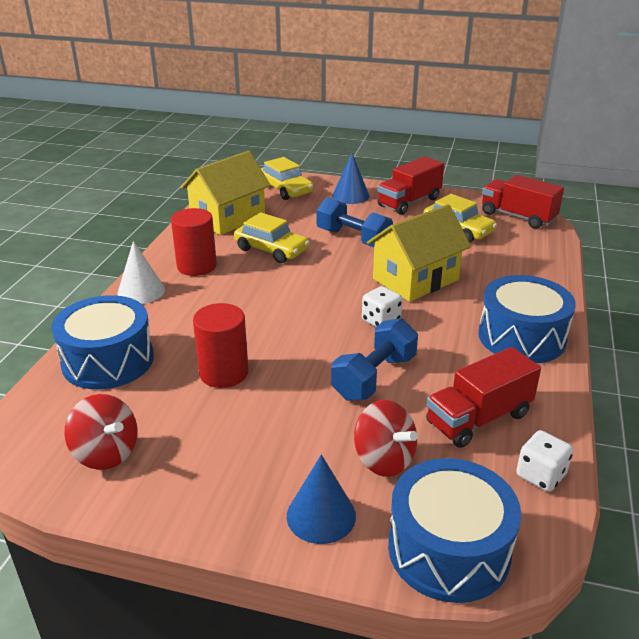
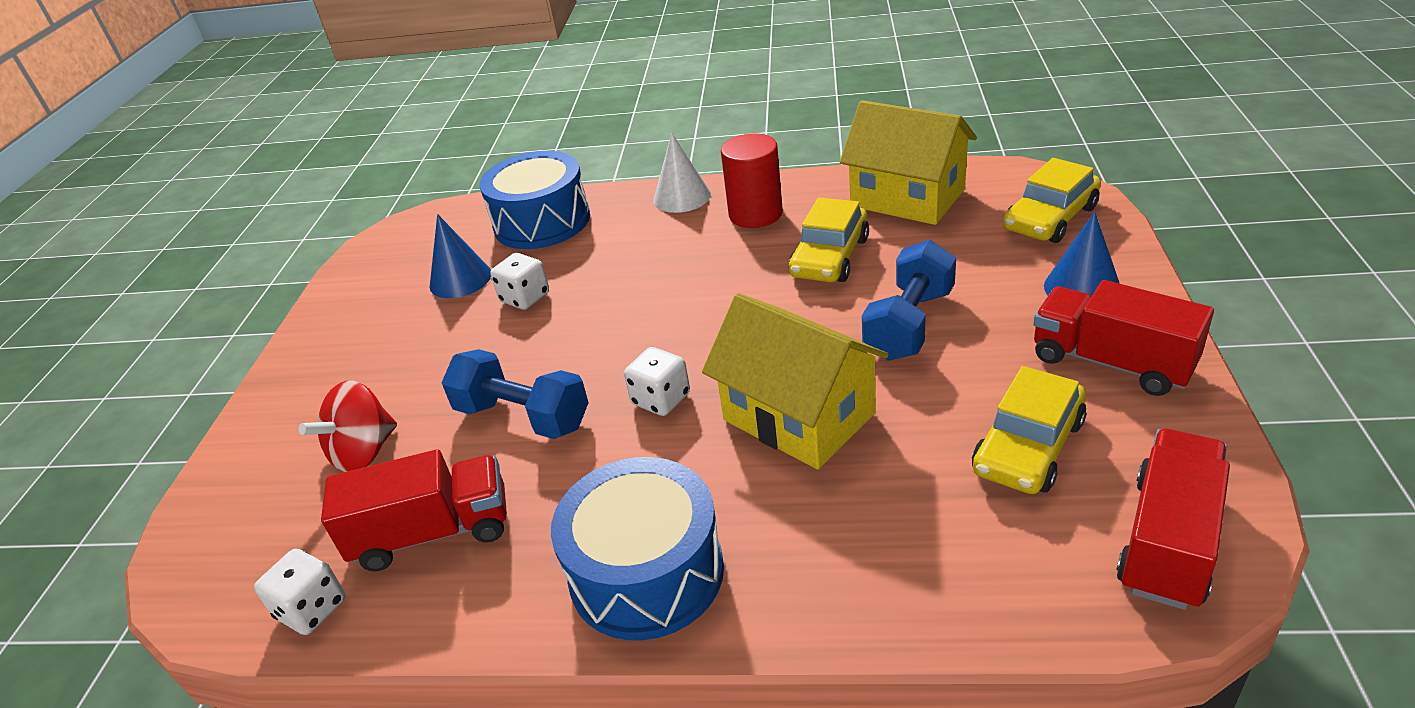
camera: 85 degrees right, 5 degrees up
(106, 453) = (399, 268): red spinning top -> none
(224, 373) = (525, 298): red cylinder -> white dice
(321, 515) = (289, 420): blue cone -> blue cone (460, 279)
(448, 549) = (217, 526): blue drum -> none
(478, 418) = (433, 532): red truck -> red truck turned 120 degrees clockwise

